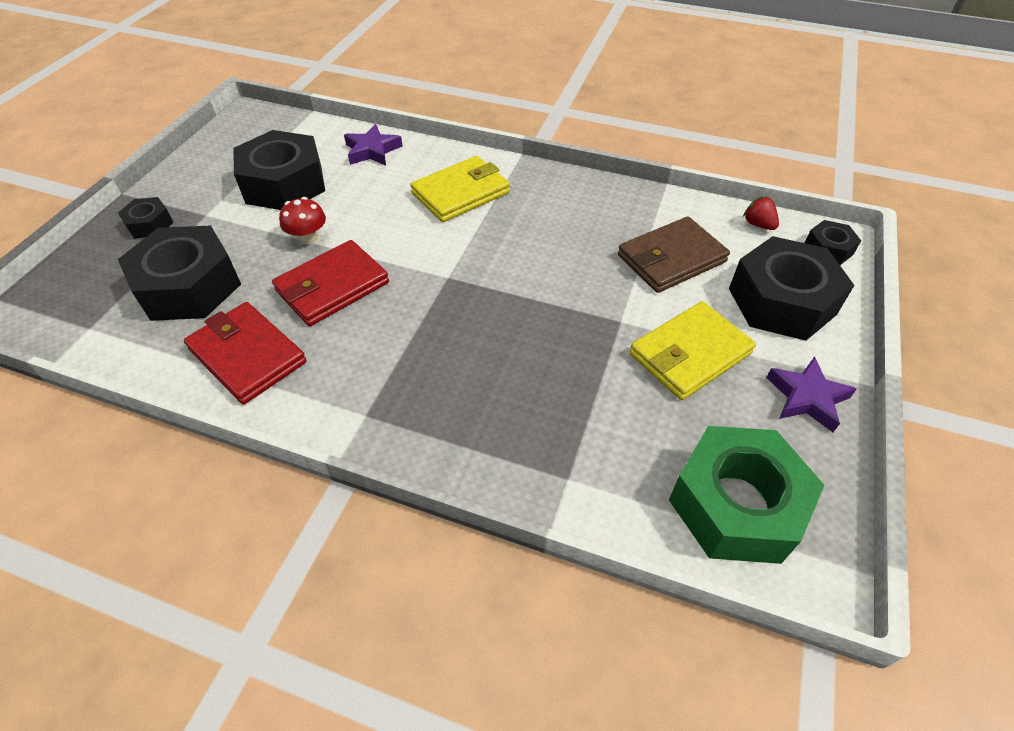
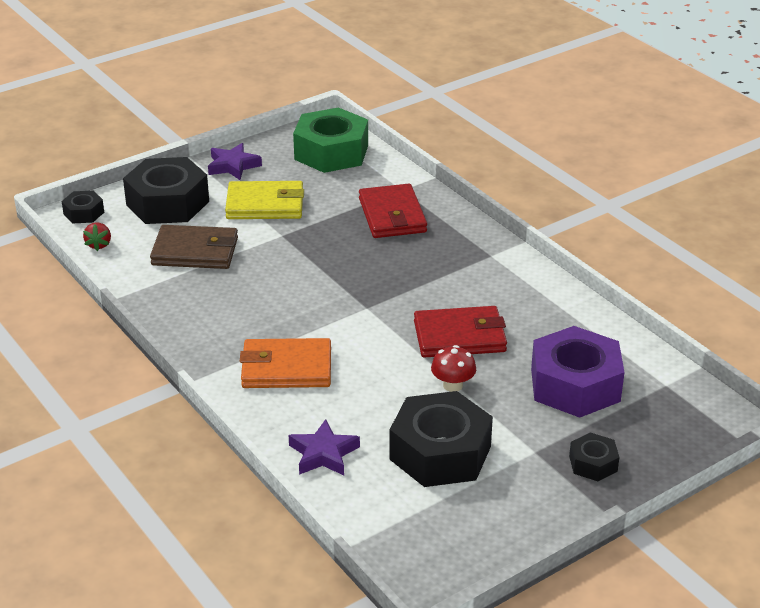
camera: 145 degrees left, 15 degrees down
(189, 286) = (575, 385): black nut -> purple nut
(247, 355) = (550, 316): red wallet -> red wallet (392, 215)
(461, 193) = (286, 368): yellow wallet -> orange wallet

